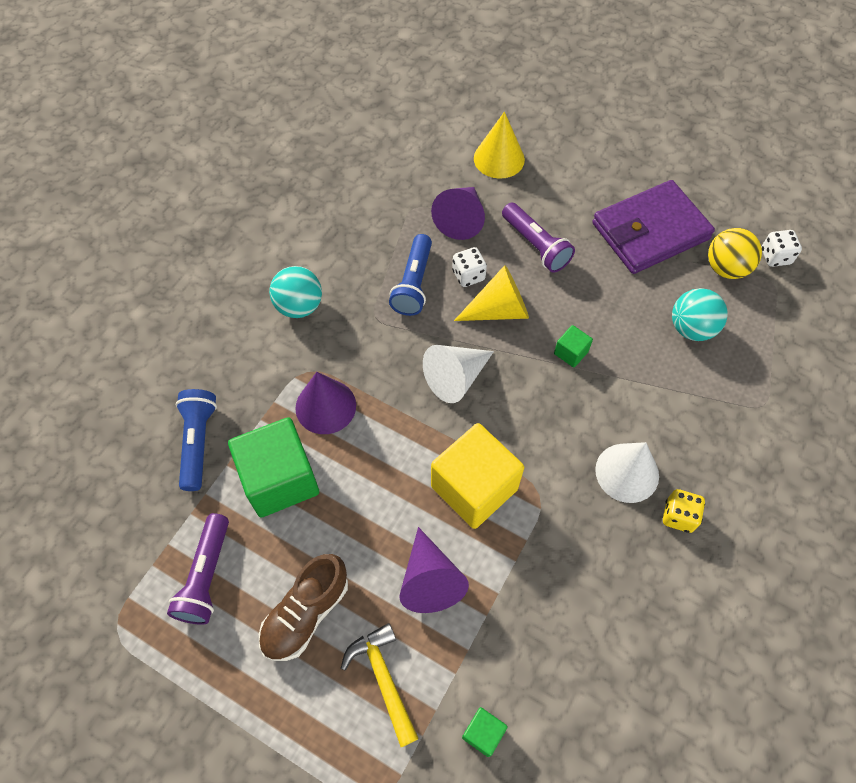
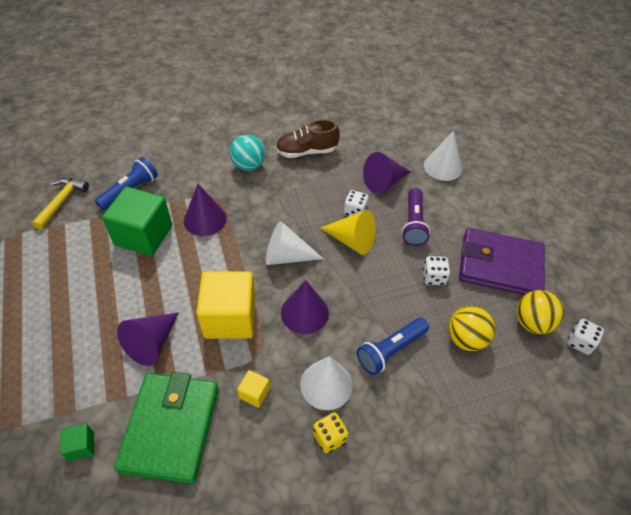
camera: 40 degrees right, 10 degrees down
(206, 576) = (61, 251): purple flashlight -> none
(306, 613) = (78, 306): brown shoe -> brown shoe (306, 152)
(383, 678) = (72, 369): yellow hammer -> yellow hammer (62, 201)
(414, 283) = (319, 195): blue flashlight -> blue flashlight (391, 350)
(499, 158) = (443, 167): yellow cone -> white cone
(536, 421) = (304, 312): none -> purple cone
(542, 638) = (170, 428): none -> green wallet
(571, 353) = (369, 293): green cube -> none
(577, 537) = (254, 393): none -> yellow cube
(608, 289) = (433, 277): none -> white dice
(691, 328) = (465, 339): turquoise ball -> yellow ball

